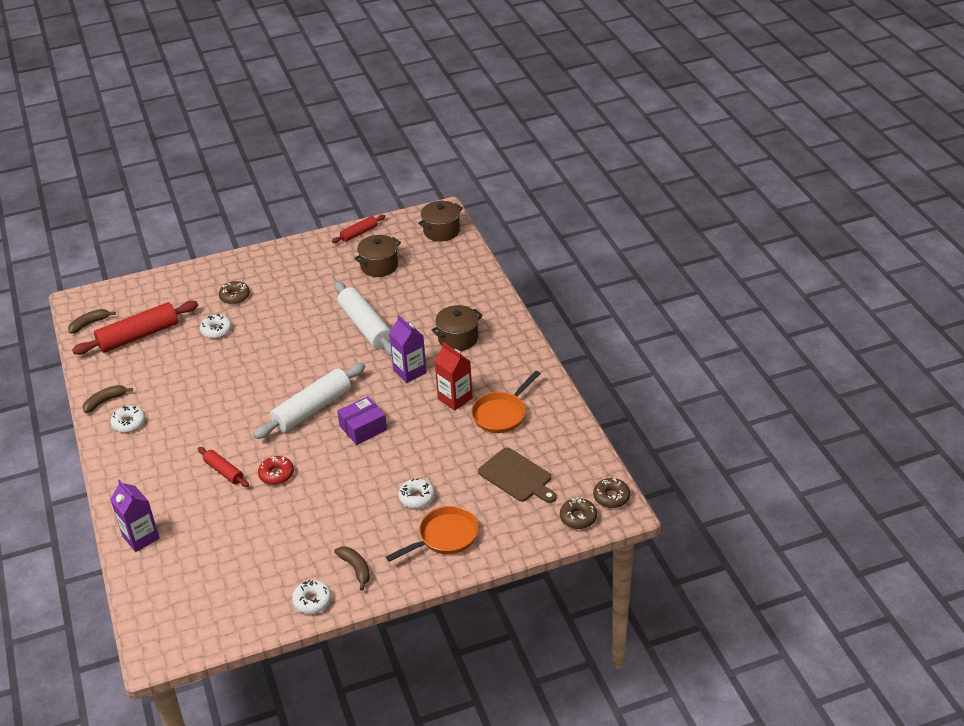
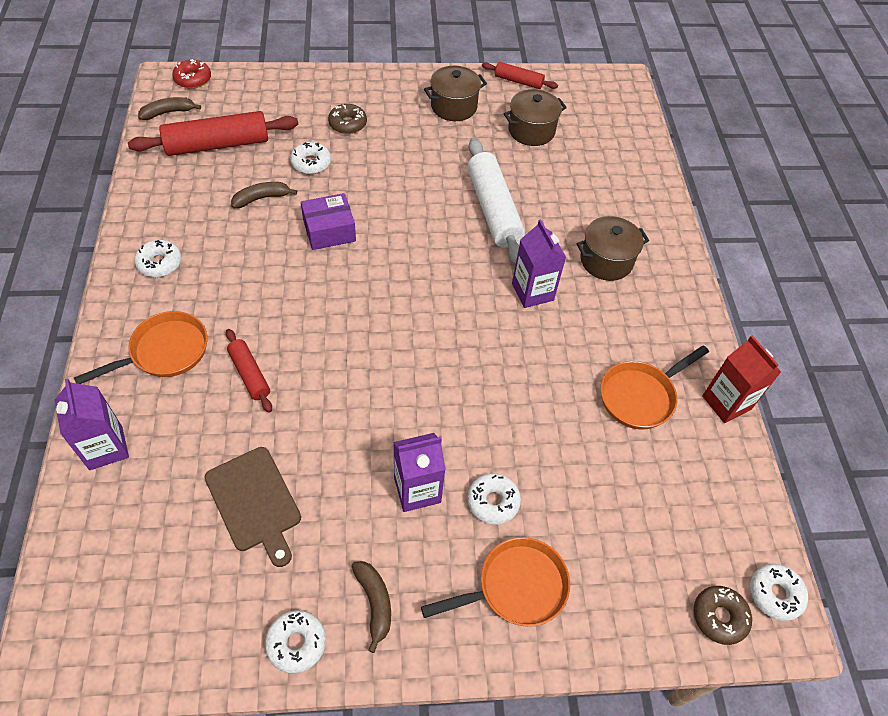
camera: 10 degrees right, 15 degrees up
(105, 401) = (144, 223): brown banana -> brown banana (261, 198)
(157, 474) = (164, 352): none -> orange pan
(276, 474) = (315, 401): red donut -> red donut (193, 79)
(312, 409) = (392, 311): white rolling pin -> none
(359, 233) = (518, 81): red rolling pin -> red rolling pin turned 45 degrees clockwise
(363, 428) = (449, 361): purple box -> purple box (329, 231)
(364, 504) = (417, 490): none -> purple carton
(441, 231) = (618, 105): brown pot -> brown pot (454, 107)
(455, 398) = (582, 352): red carton -> red carton (726, 403)
(517, 476) = (642, 510): brown cutting board -> brown cutting board (255, 502)
(611, 497) = (775, 594): brown donut -> white donut

